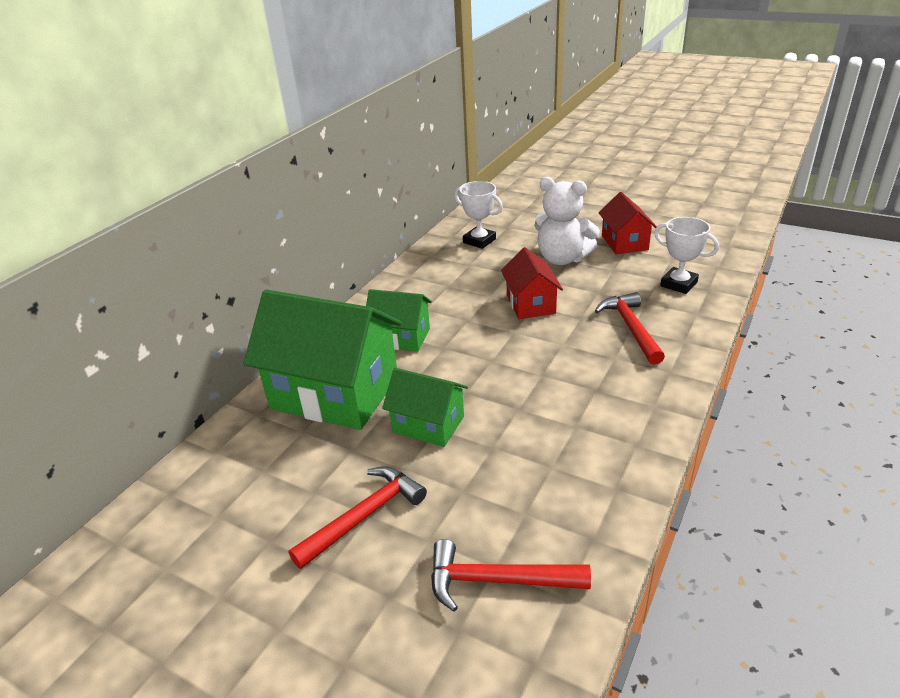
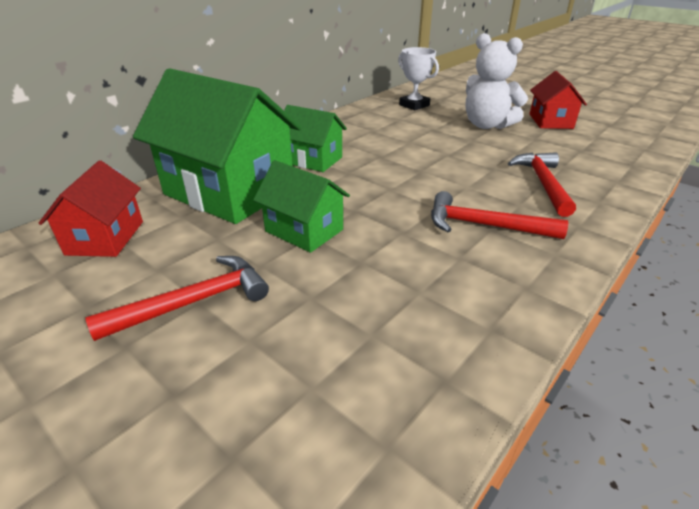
camera: 10 degrees right, 0 degrees up
(497, 580) = (308, 405): red hammer -> red hammer (484, 225)
(530, 304) = (445, 152): red house -> red house (105, 238)
(678, 284) = (600, 156): white trophy -> none

